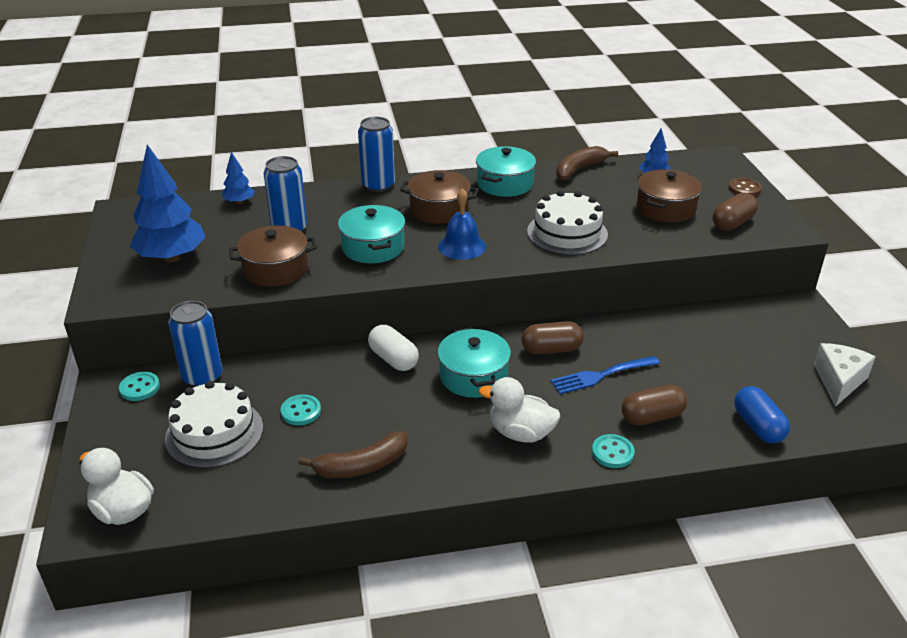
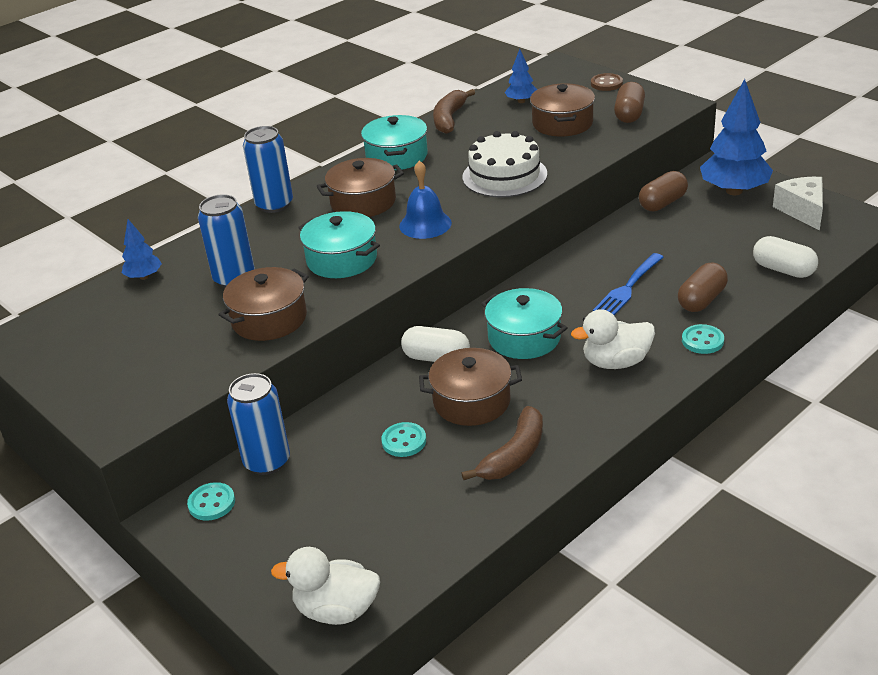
camera: 30 degrees left, 0 degrees up
(172, 257) = (140, 356): blue tree -> blue tree (734, 191)
(214, 433) = (342, 501): white cake -> none
(379, 406) = (471, 401): none -> brown pot
(551, 349) = (564, 286): brown capsule -> brown capsule (662, 203)
(758, 426) = (783, 270): blue capsule -> white capsule

